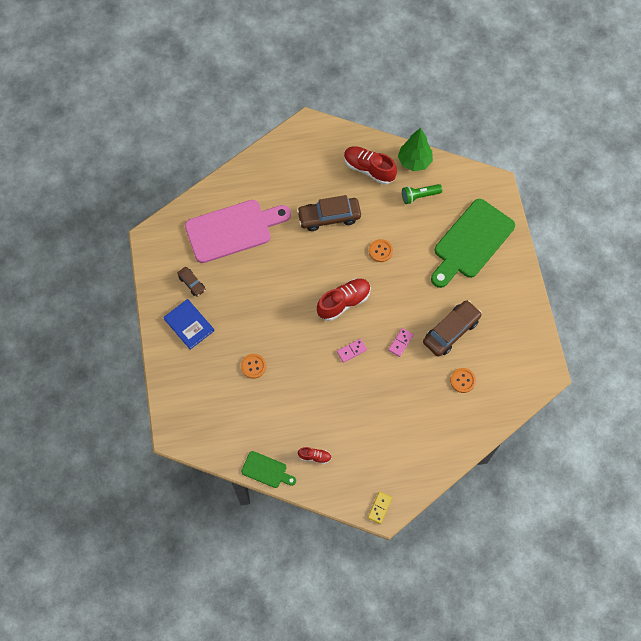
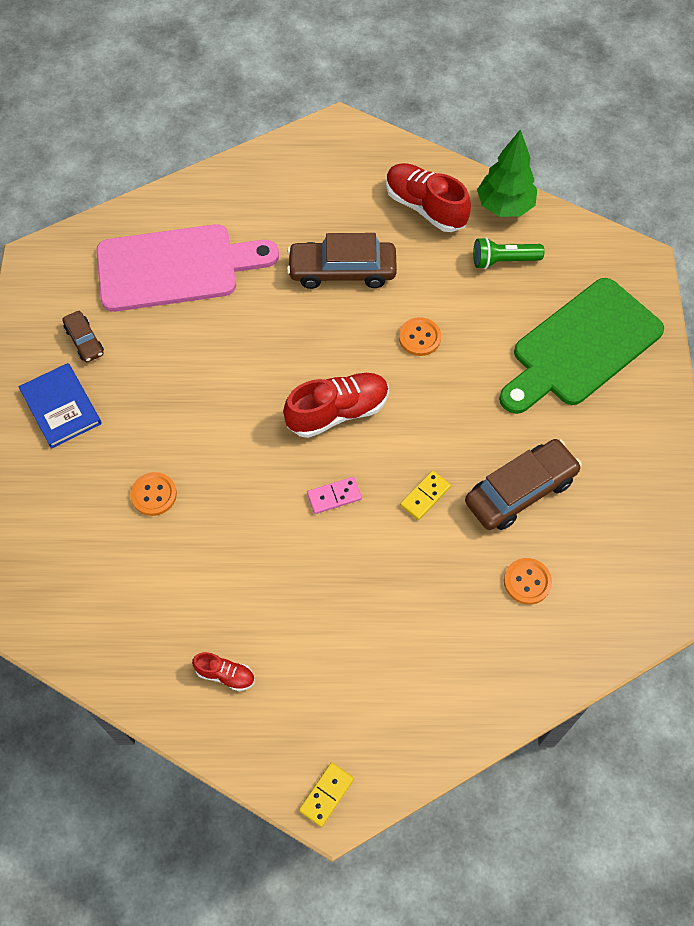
camera: 10 degrees right, 5 degrees down
(266, 470) = (130, 685): green cutting board -> none
(400, 343) = (425, 496): pink domino -> yellow domino

